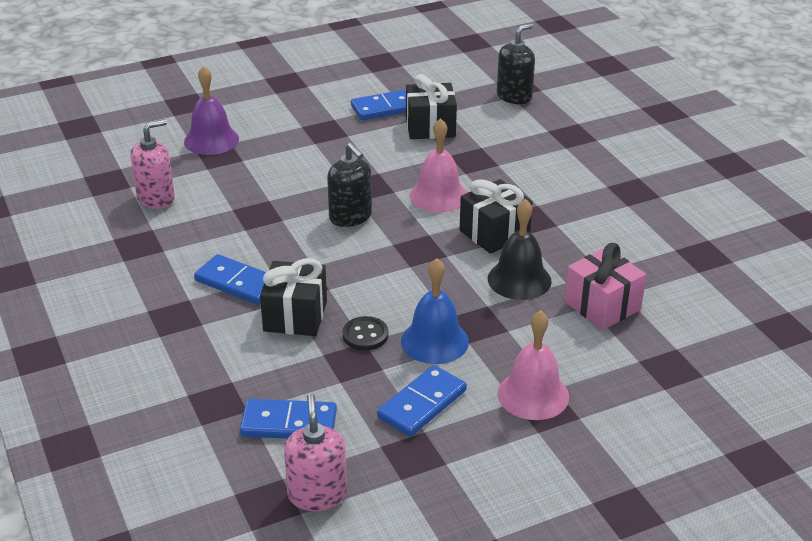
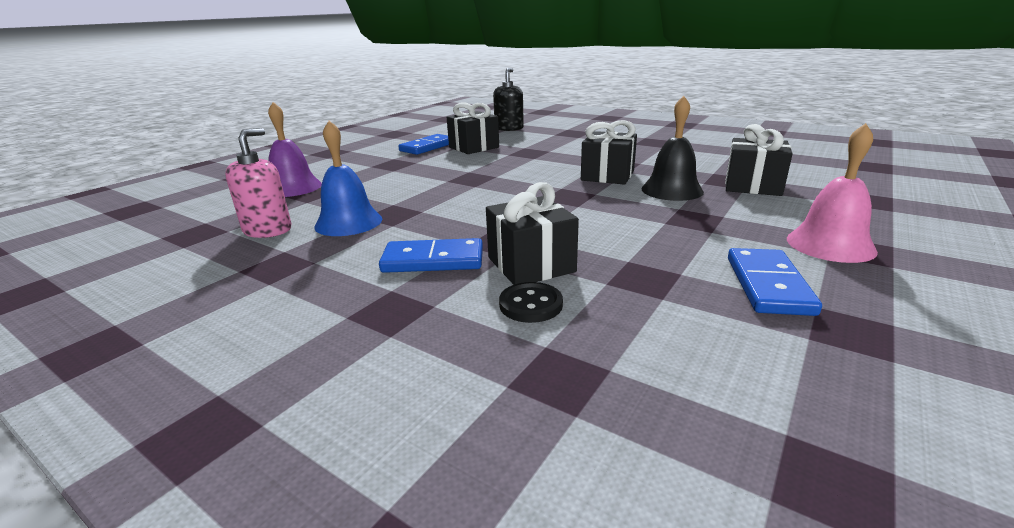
camera: 30 degrees left, 10 degrees down
(289, 423) = (681, 360): blue domino -> none
(317, 494) = (862, 431): pink soap dispenser -> none
(350, 217) = (482, 195): black soap dispenser -> none
(365, 335) = (621, 255): black button -> black button (531, 304)
(434, 341) = (685, 239): blue bell -> blue bell (348, 222)
(438, 195) = (533, 170): pink bell -> none
(602, 306) = (752, 186): pink gift -> black gift

